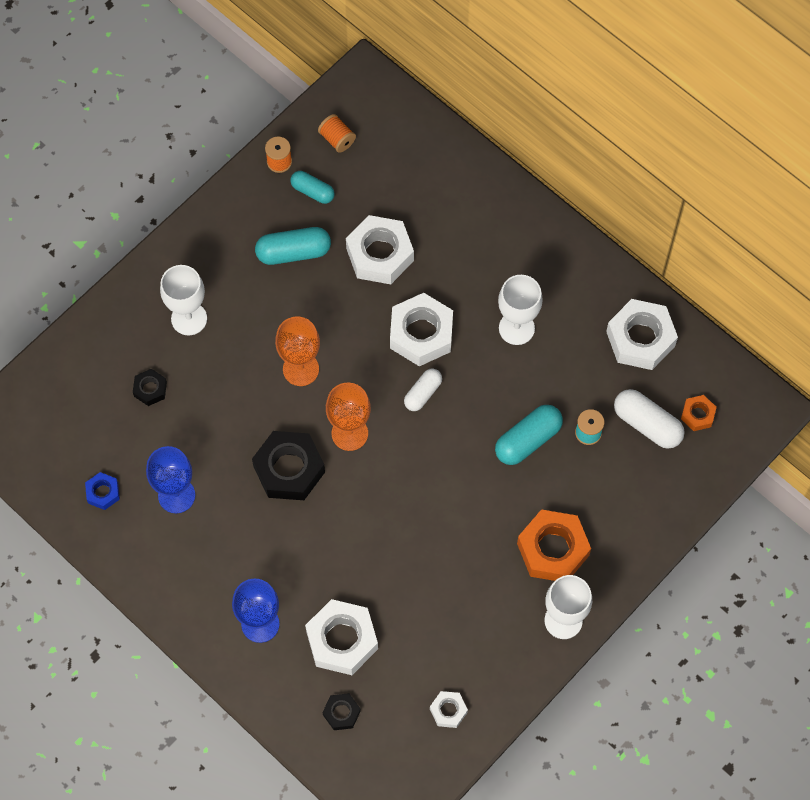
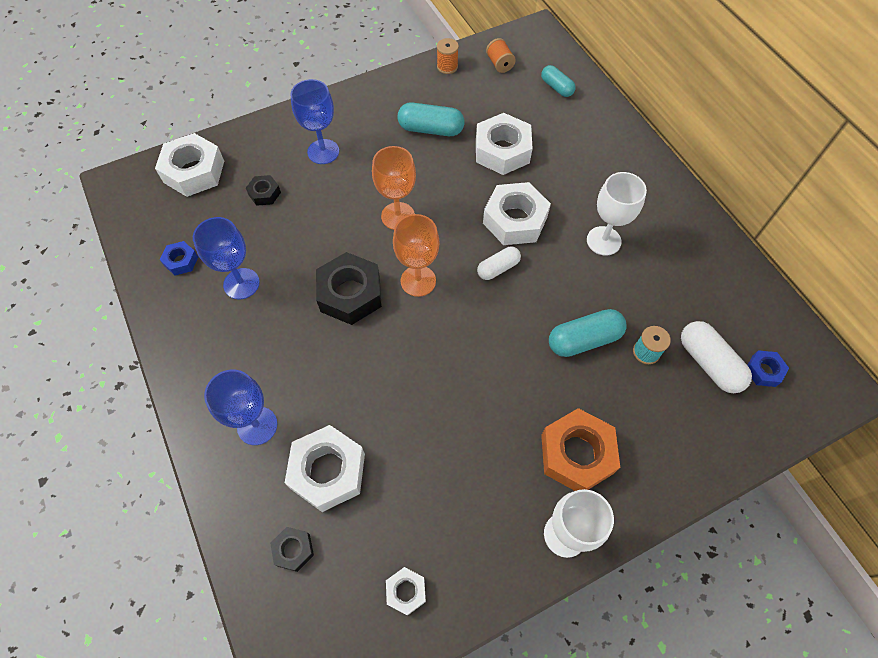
camera: 20 degrees right, 5 degrees down
(189, 318) = (323, 152): white goblet -> blue goblet
(312, 191) = (465, 92): turquoise capsule -> turquoise capsule (556, 87)
(640, 339) = (720, 284): white nut -> white nut (194, 171)
(697, 415) = (763, 371): orange nut -> blue nut

